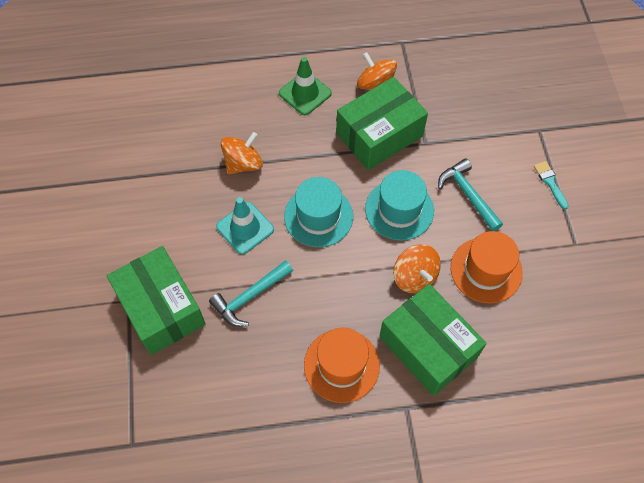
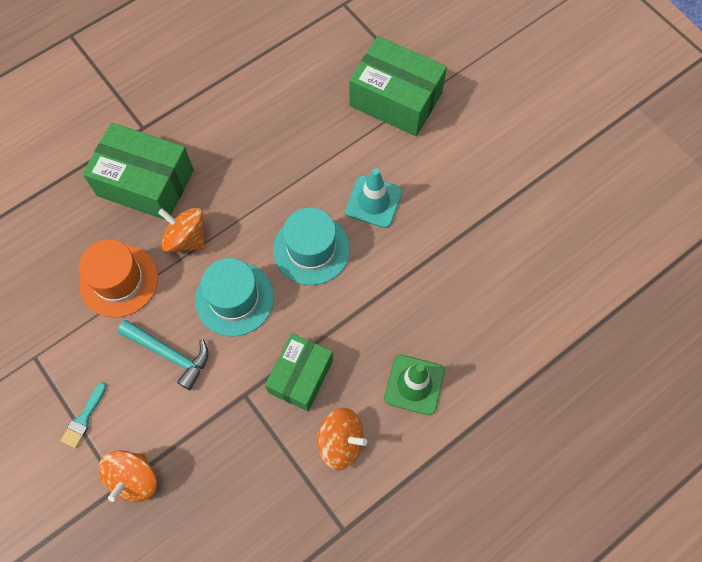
camera: 150 degrees right, 5 degrees up
(243, 163) = (421, 264): orange spinning top -> orange spinning top (134, 479)
(250, 297) = (327, 145): turquoise hammer -> none
(341, 365) = (214, 132): orange hat -> none
(379, 135) = (301, 376): green box -> green box, size x0.67
(550, 182) = (84, 418): turquoise brush -> turquoise brush turned 75 degrees clockwise

